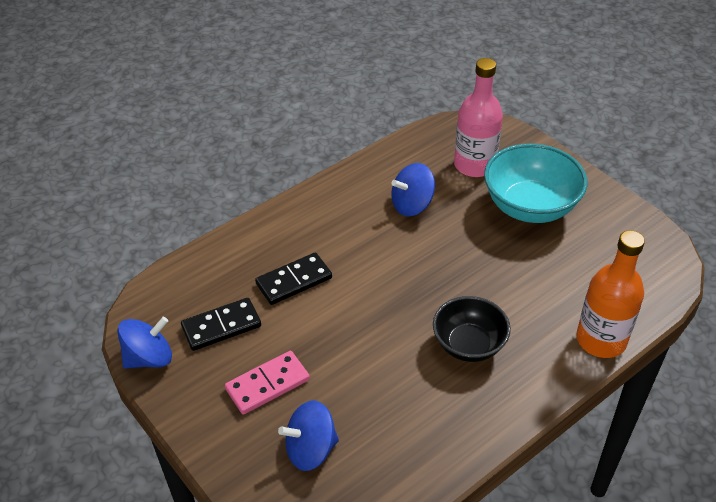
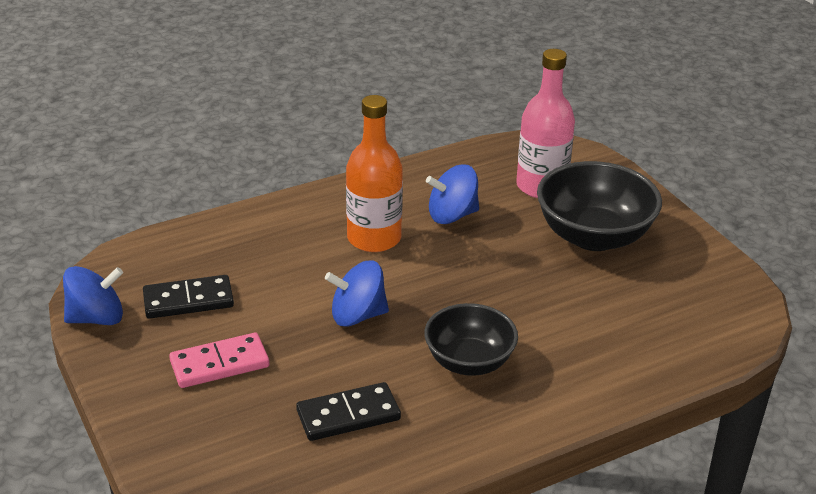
camera: 10 degrees right, 10 degrees down
(294, 281) = (287, 269): black domino -> black domino (348, 415)
(310, 449) = (245, 434): blue spinning top -> blue spinning top (357, 315)
(530, 207) = (593, 236): turquoise bowl -> black bowl
(601, 340) = (632, 382): orange bottle -> orange bottle (374, 238)

